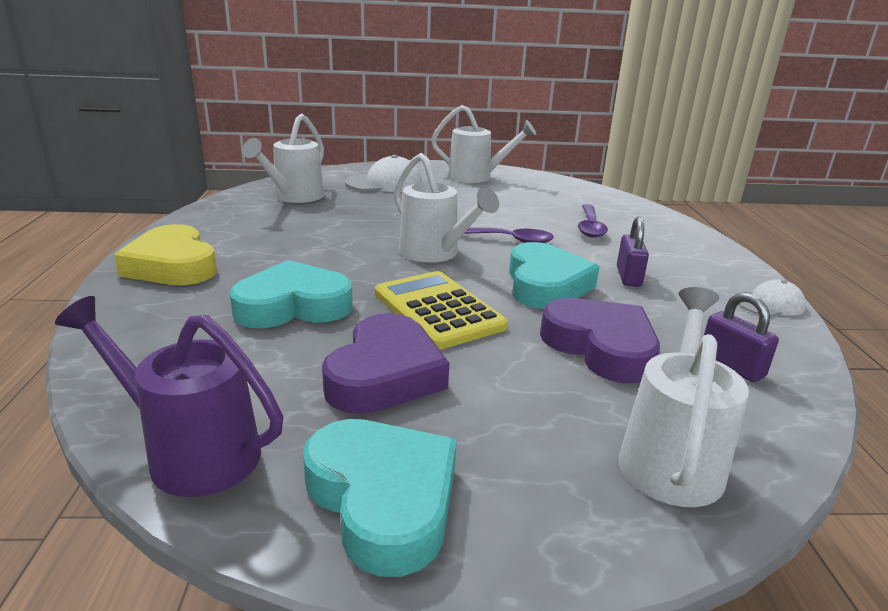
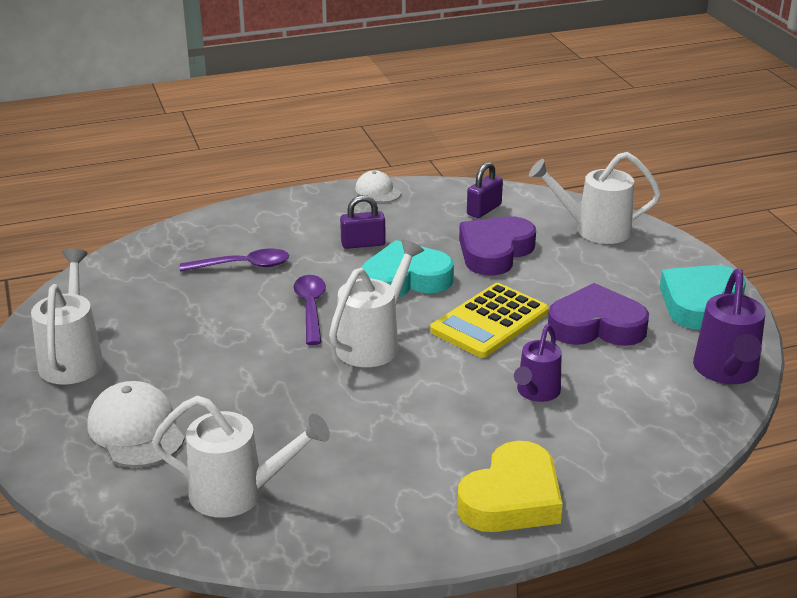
camera: 105 degrees left, 5 degrees up
(293, 306) = (536, 392): turquoise heart -> purple watering can

